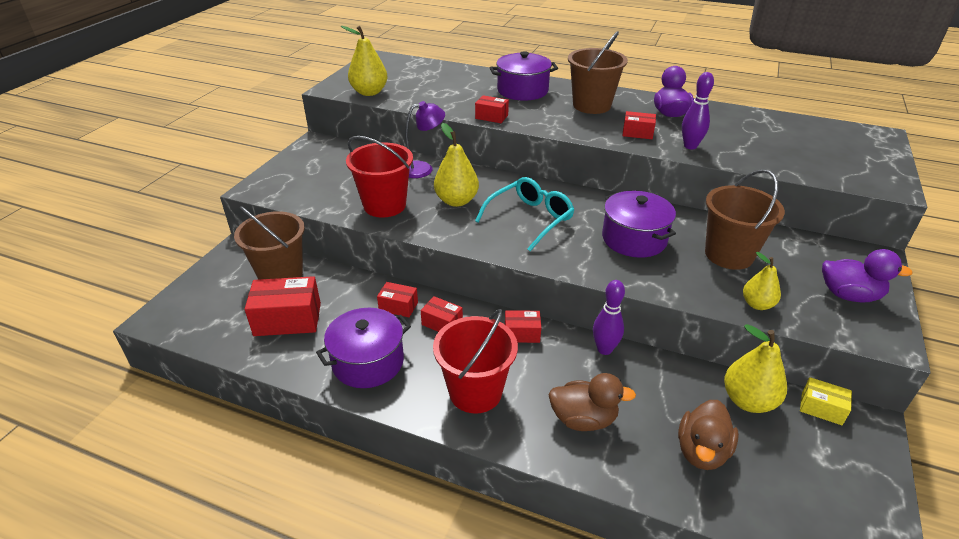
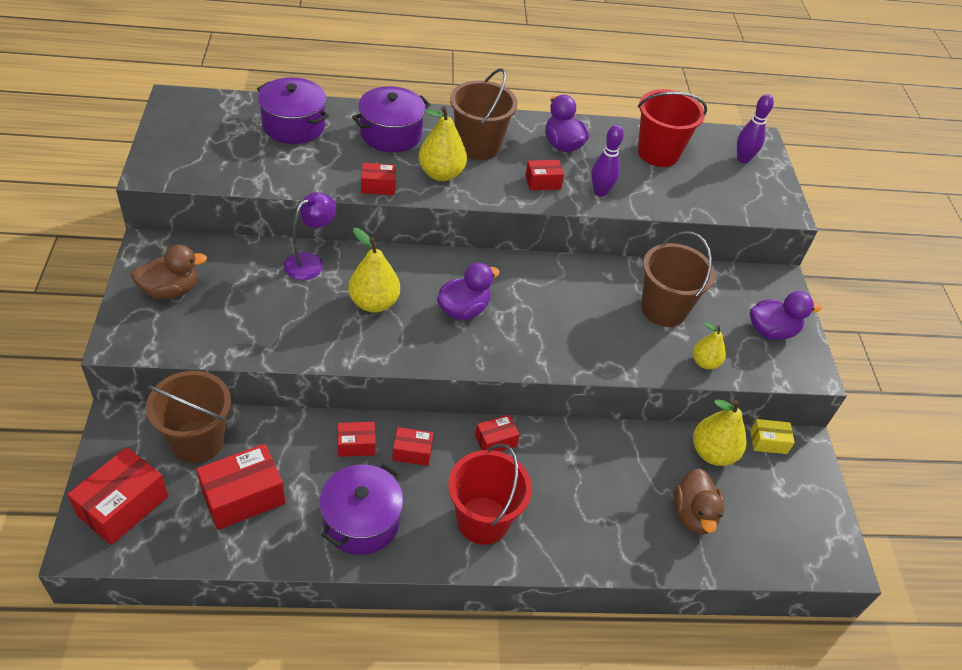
camera: 30 degrees left, 10 degrees up
(200, 302) = (123, 506): none -> red box
(369, 92) = (206, 170): yellow pear -> yellow pear (441, 174)
(384, 205) = (297, 329): red bucket -> red bucket (658, 153)
(530, 219) = (463, 310): turquoise glasses -> purple duck
(583, 419) = (589, 516): brown duck -> brown duck (171, 290)
(604, 349) = (577, 436): purple bowling pin -> purple bowling pin (743, 159)
(634, 239) = (574, 311): purple pot -> purple pot (294, 125)

